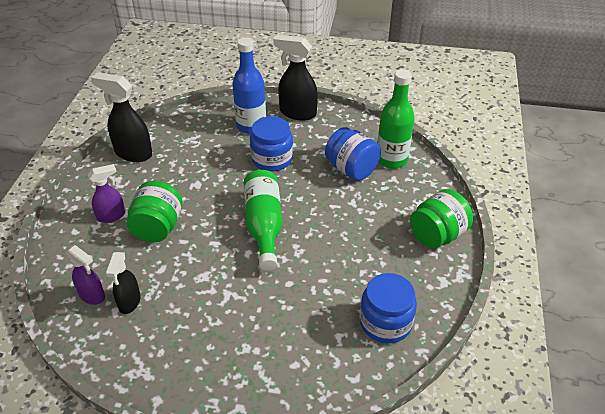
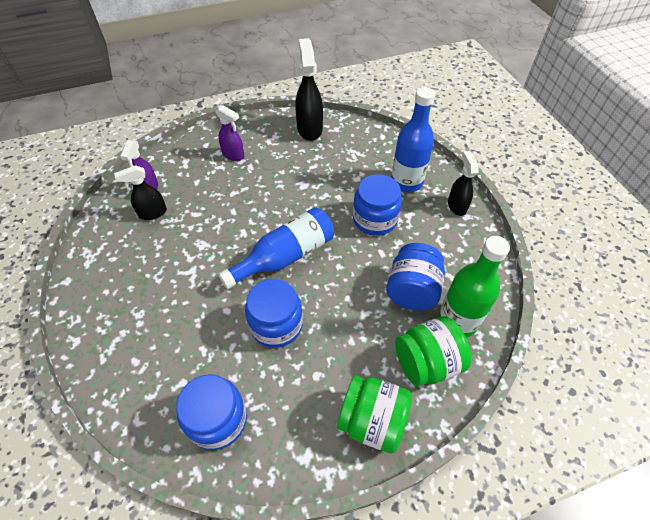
camera: 60 degrees right, 10 degrees up
(158, 227) = (238, 188): green jar -> green jar (426, 362)
(264, 225) = (285, 256): green bottle -> blue bottle
(297, 113) = (457, 206): black spray bottle -> black spray bottle, size x0.63
(326, 256) = (276, 325): none -> blue jar

